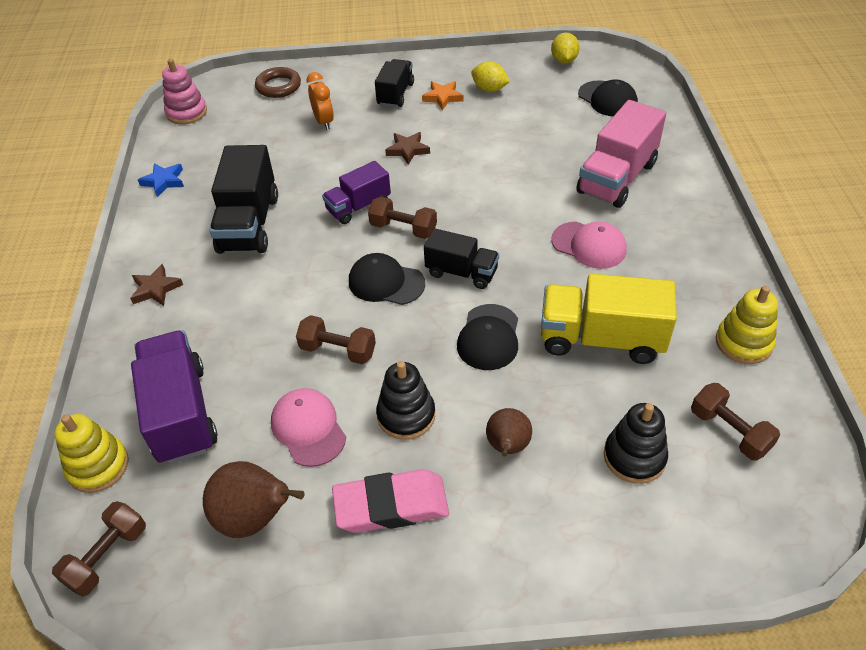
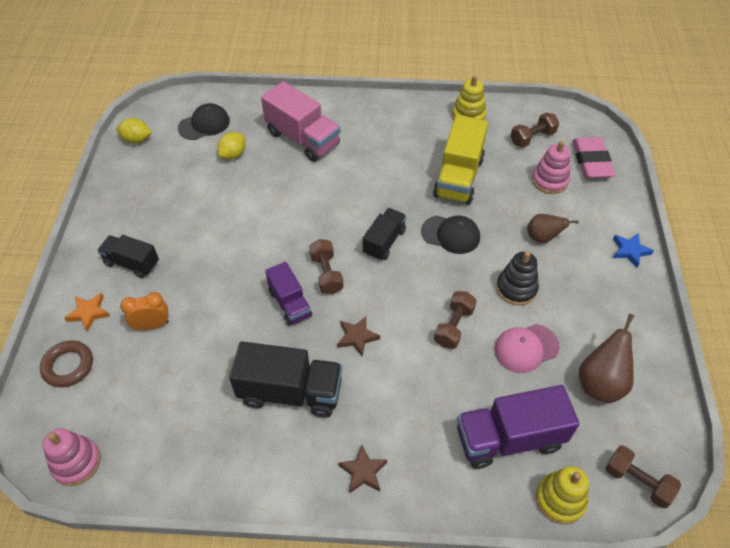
camera: 85 degrees left, 5 degrees up
(164, 181) = (199, 478): blue star -> blue star (630, 251)
(386, 282) = (386, 290): black cap -> none
(391, 506) = (587, 303): pink eraser -> pink eraser (591, 161)
(403, 229) = (326, 274): brown dumbbell -> brown dumbbell turned 45 degrees counterclockwise
(407, 150) = (223, 261): brown star -> brown star (357, 337)
(443, 97) = (153, 228): orange star -> orange star (89, 313)
(489, 89) = (156, 194): yellow lemon -> yellow lemon (233, 154)
(589, 245) = (370, 167): pink cap -> none
(634, 457) = (549, 181): black stacking toy -> pink stacking toy

